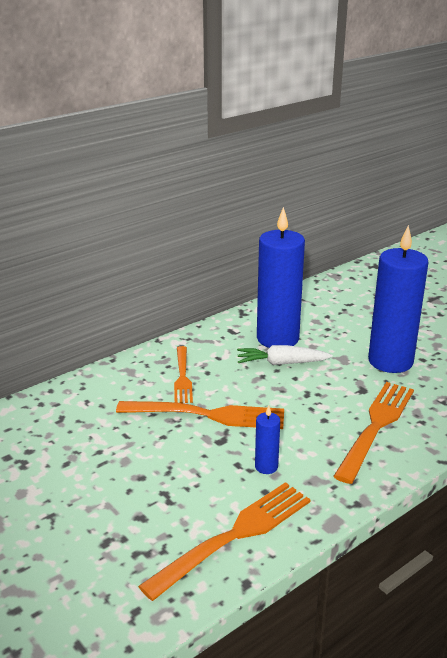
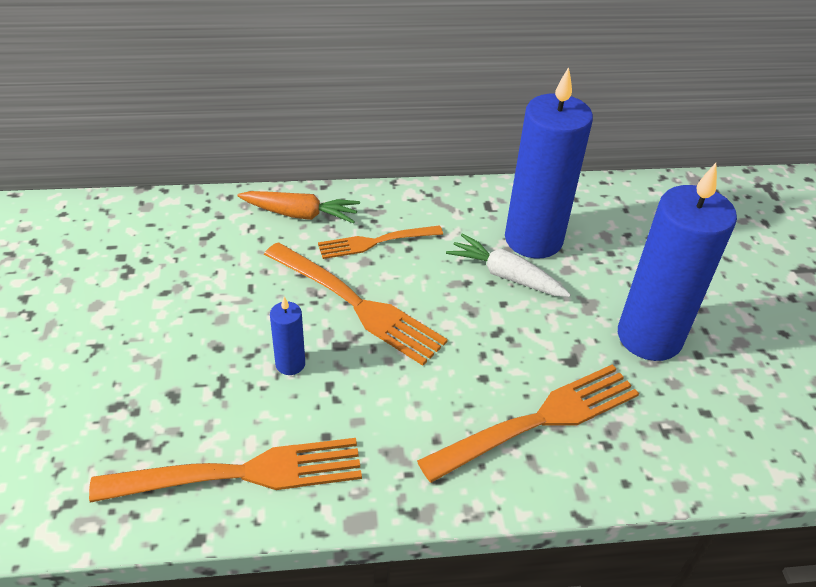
camera: 30 degrees right, 15 degrees up
(114, 381) = (300, 214): none -> orange carrot
(182, 377) = (375, 242): orange fork -> orange fork turned 45 degrees clockwise
(266, 467) = (357, 405): blue candle -> blue candle (290, 364)

